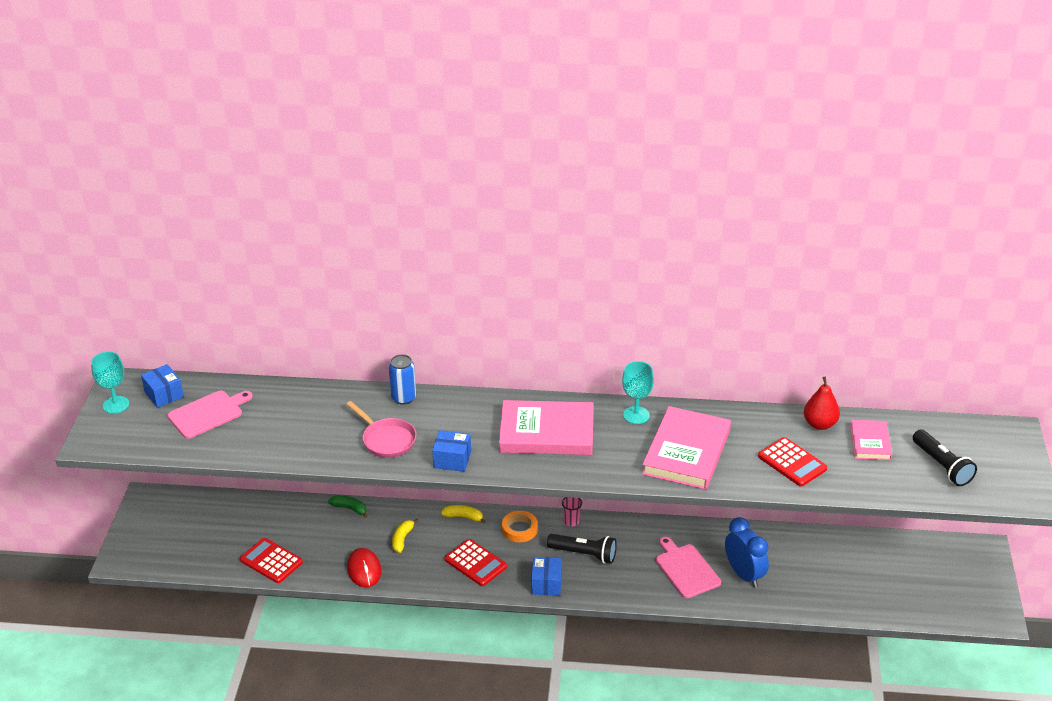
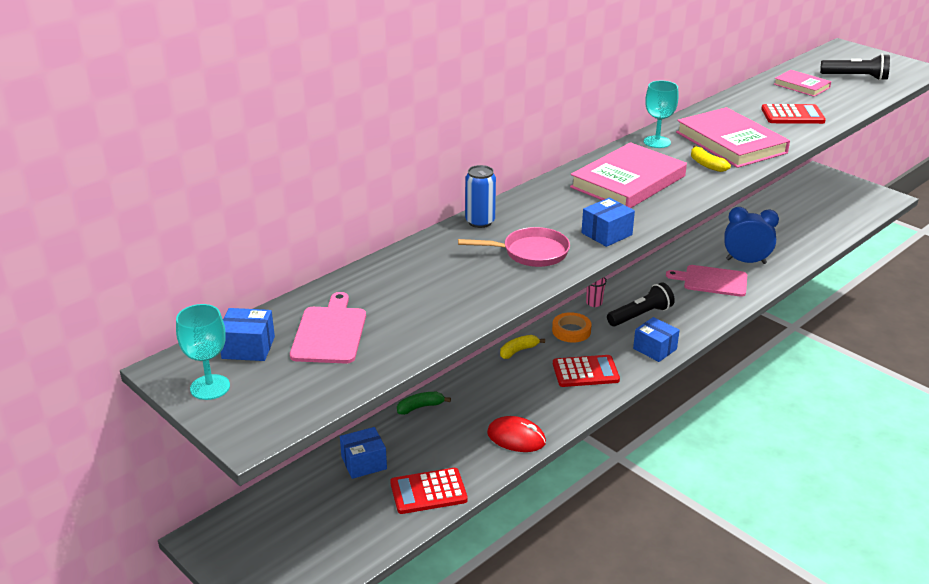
camera: 50 degrees left, 5 degrees down
(270, 518) = (364, 463): none -> blue box
(402, 539) = (503, 396): yellow banana -> yellow banana (706, 165)
(820, 424) = (759, 91): red pear -> none

